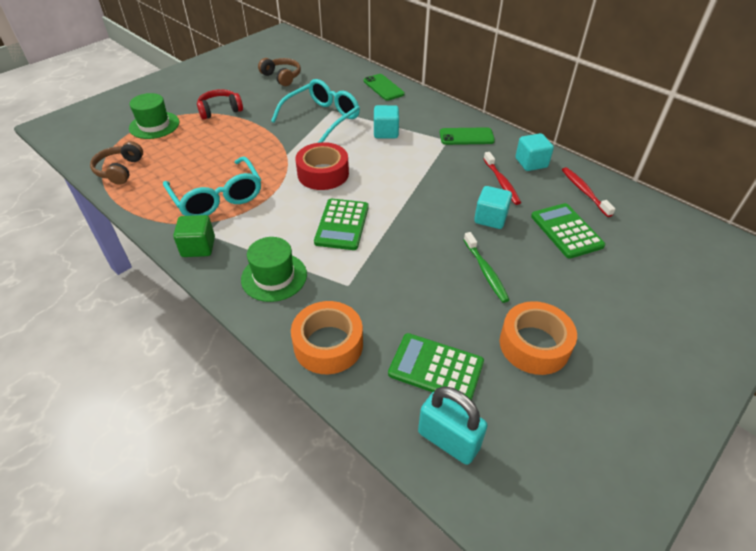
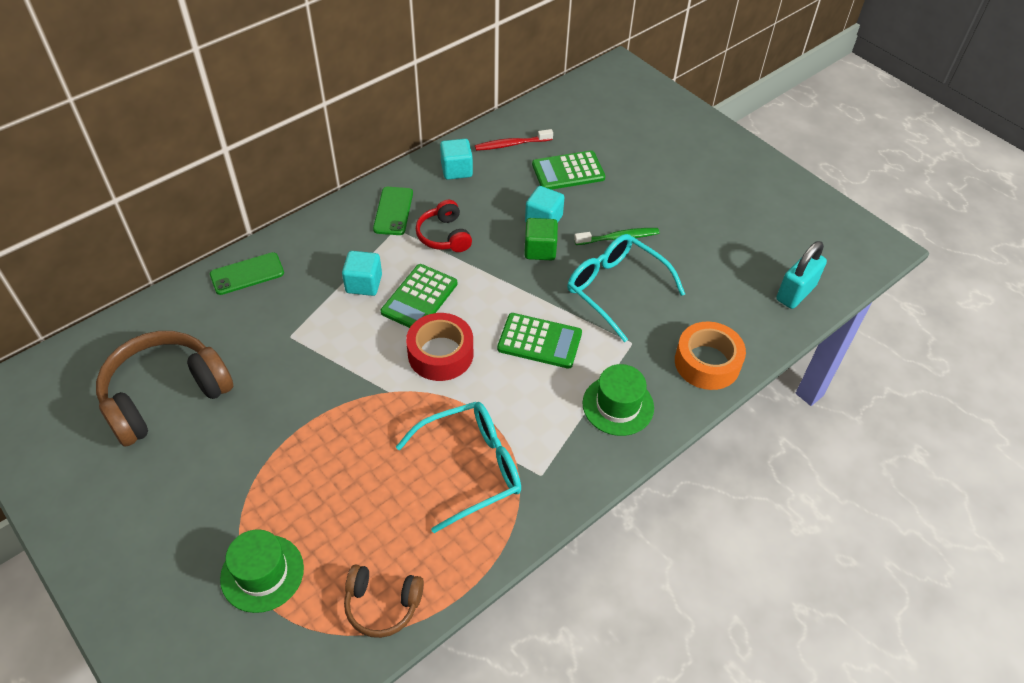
camera: 85 degrees left, 5 degrees up
(198, 247) = (565, 482): green cube -> green cube (540, 250)
(220, 110) = (244, 479): red headphones -> red headphones (444, 236)
(282, 77) = (165, 395): brown headphones -> brown headphones, size x1.84
(322, 118) = (309, 348): turquoise glasses -> turquoise glasses (615, 289)
(436, 368) = (730, 290): green calculator -> green calculator (419, 298)
(501, 182) = (486, 199): red toothbrush -> none
(534, 345) = (704, 225): orange tape -> none

